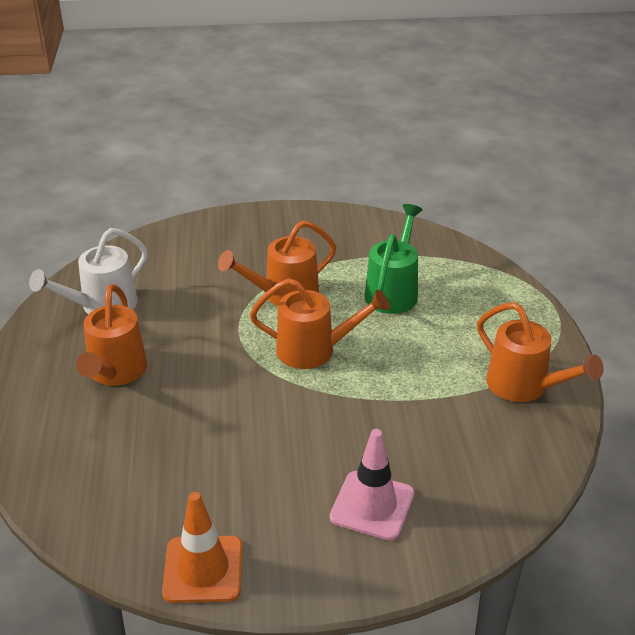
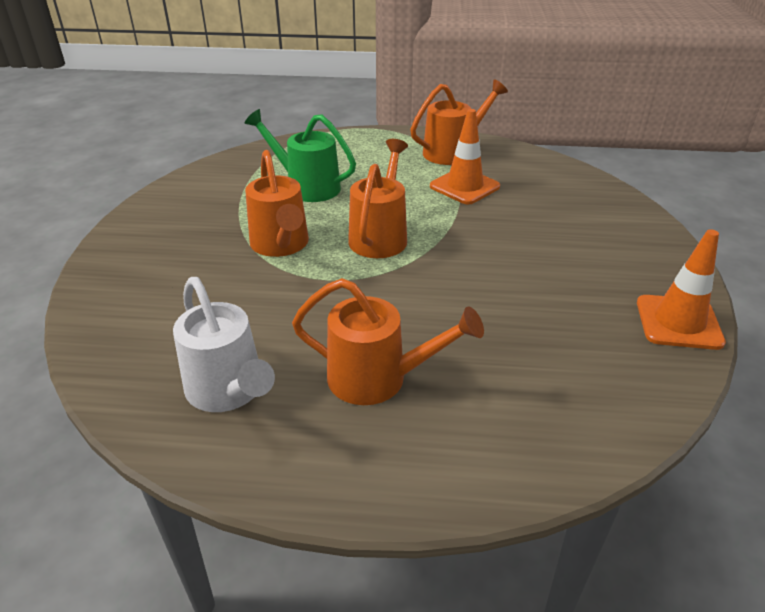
camera: 80 degrees left, 0 degrees up
(372, 505) = (586, 228): pink traffic cone -> none
(437, 401) = (464, 186): none -> orange traffic cone

